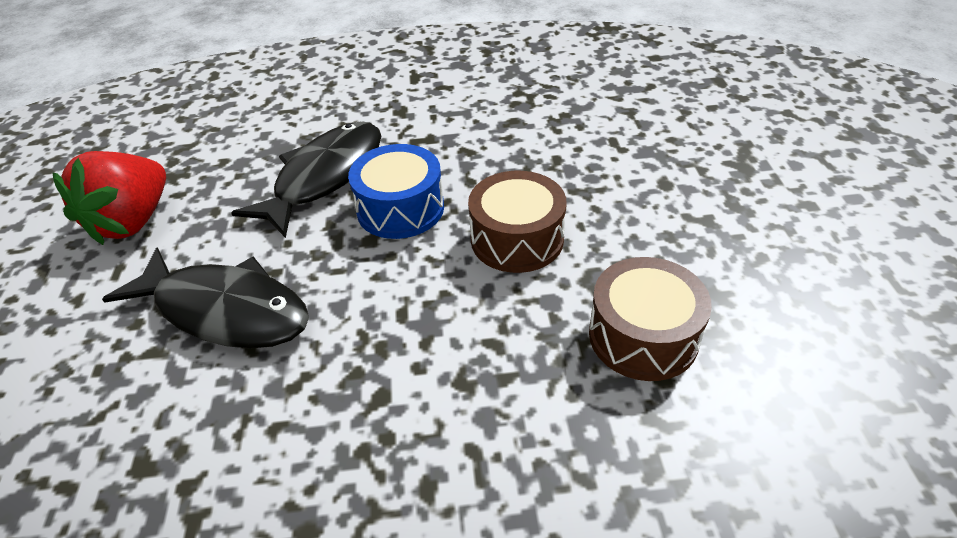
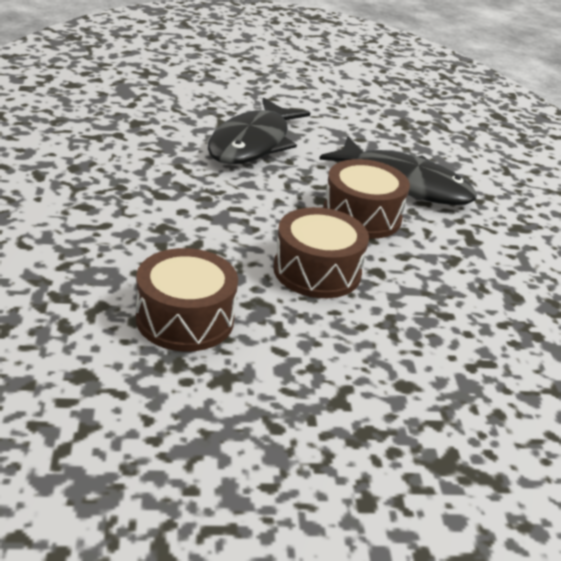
camera: 85 degrees right, 10 degrees down
(132, 221) = (348, 111): red strawberry -> none
(400, 208) = (361, 216): blue drum -> brown drum

